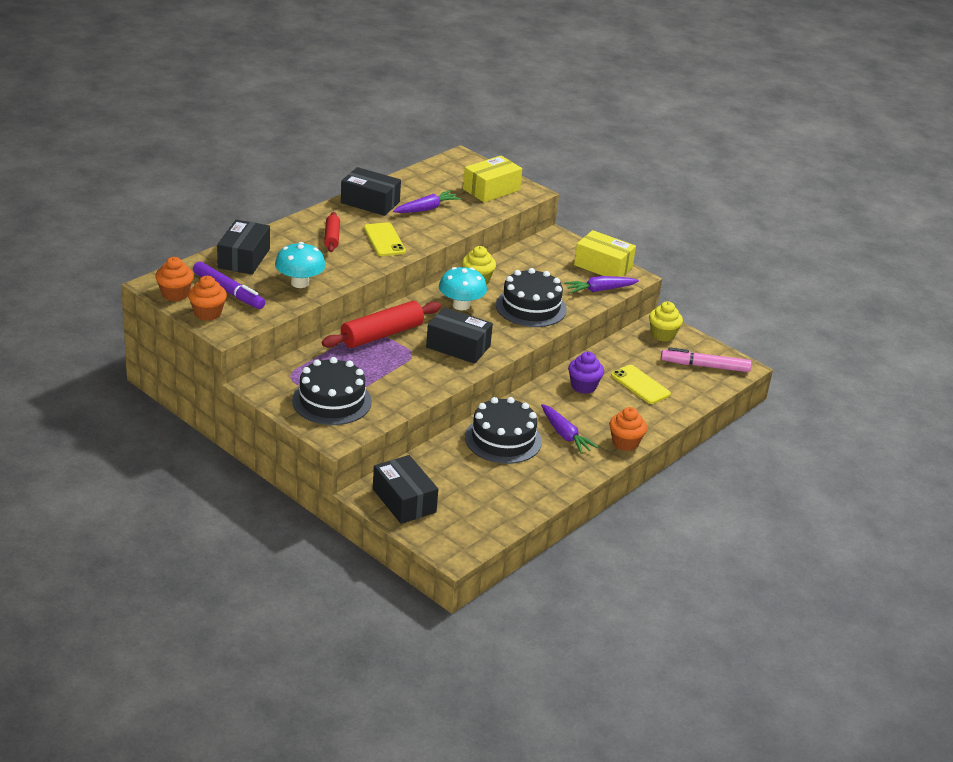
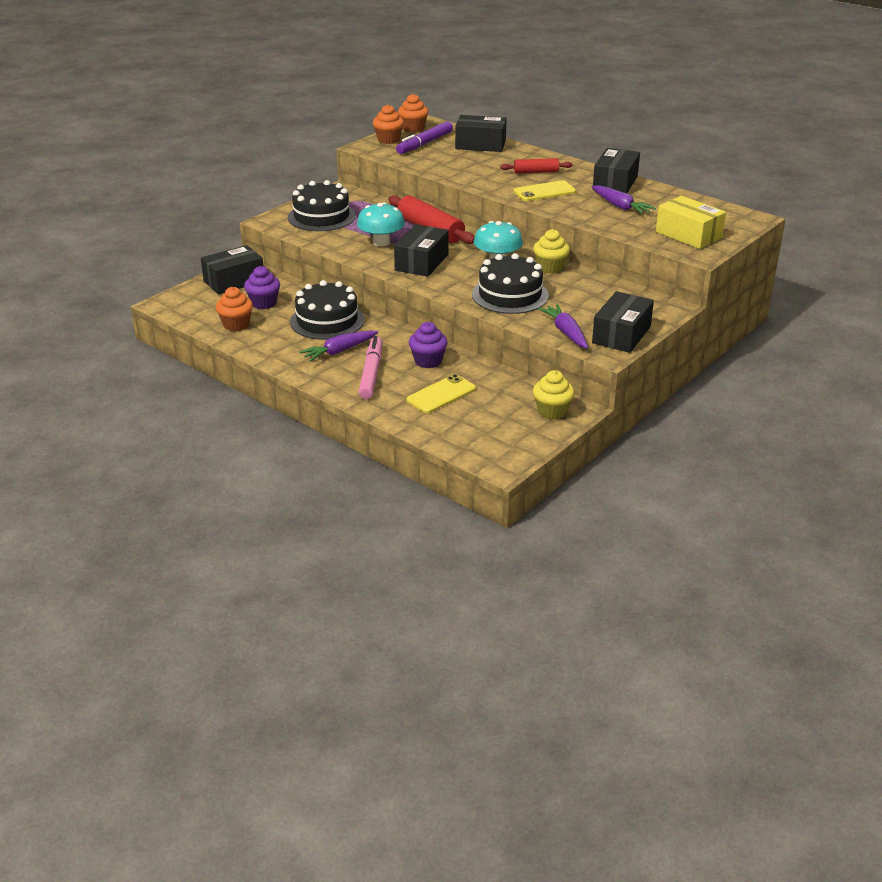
camera: 90 degrees right, 0 degrees up
(300, 283) = (449, 165): turquoise mushroom -> turquoise mushroom (381, 242)
(460, 480) = (264, 303): none -> purple cupcake
(603, 266) = (621, 335): yellow box -> black box
(625, 443) = (331, 384): orange cupcake -> orange cupcake (236, 324)
(705, 366) = (494, 439): pink marker -> pink marker (371, 374)

